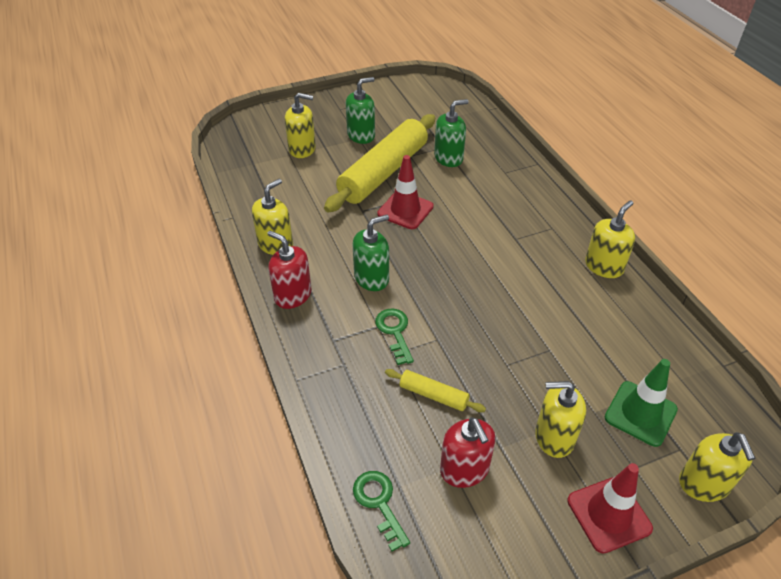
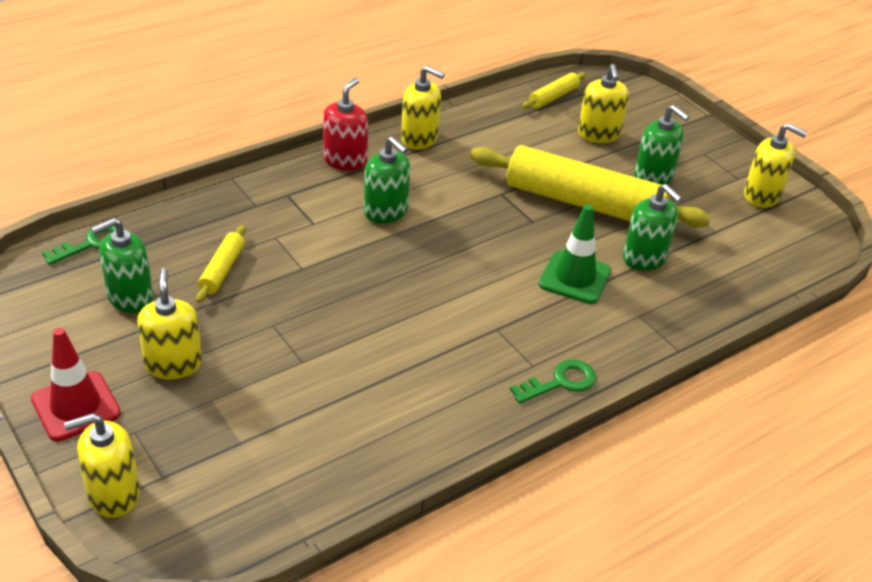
camera: 75 degrees right, 5 degrees down
(244, 161) = (553, 97): none -> yellow rolling pin
(395, 332) = (306, 236): green key -> green key (560, 382)
(405, 210) = (515, 227): red traffic cone -> none
(464, 469) = (130, 297): red soap dispenser -> green soap dispenser
(604, 266) = (468, 418): yellow soap dispenser -> yellow soap dispenser (762, 195)
(640, 413) = (212, 442): green traffic cone -> green traffic cone (574, 278)

